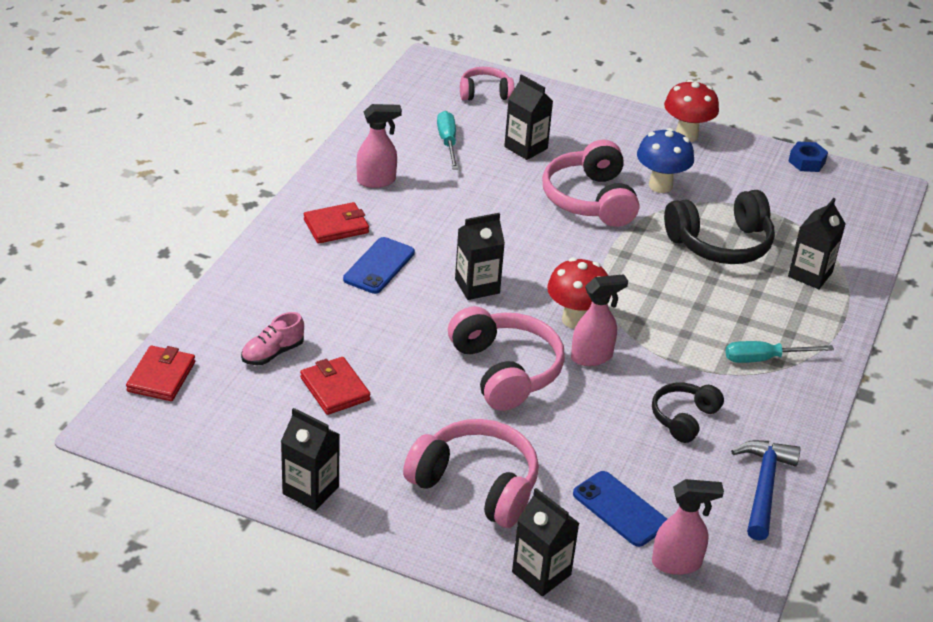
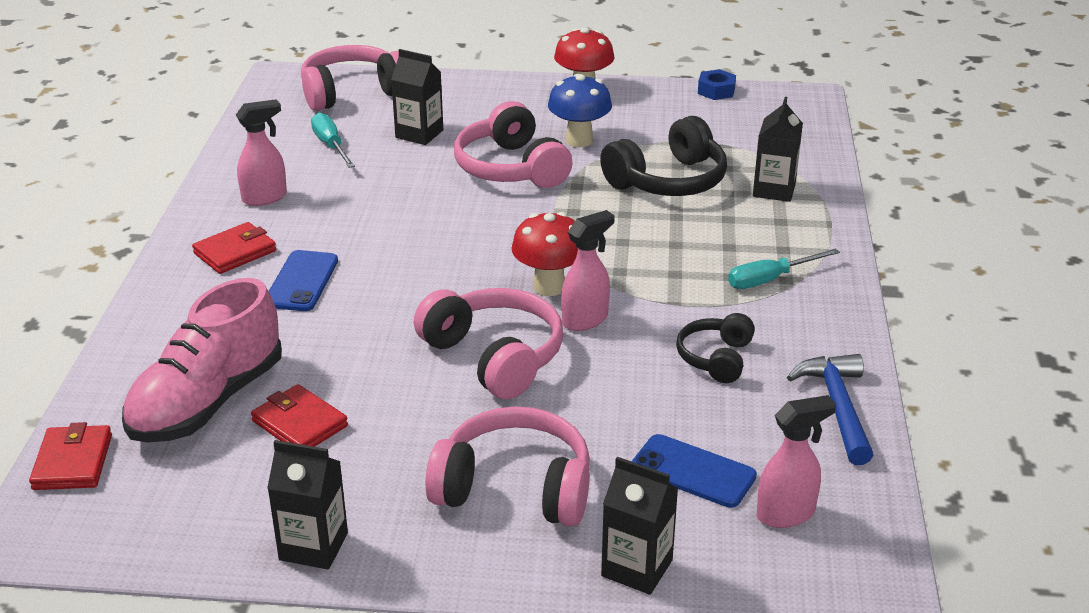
camera: 15 degrees left, 5 degrees down
(272, 353) = (207, 402): pink shoe -> pink shoe, size x2.18
(477, 286) = (424, 277): black carton -> none
(485, 93) = (352, 93): pink headphones -> pink headphones, size x1.71

